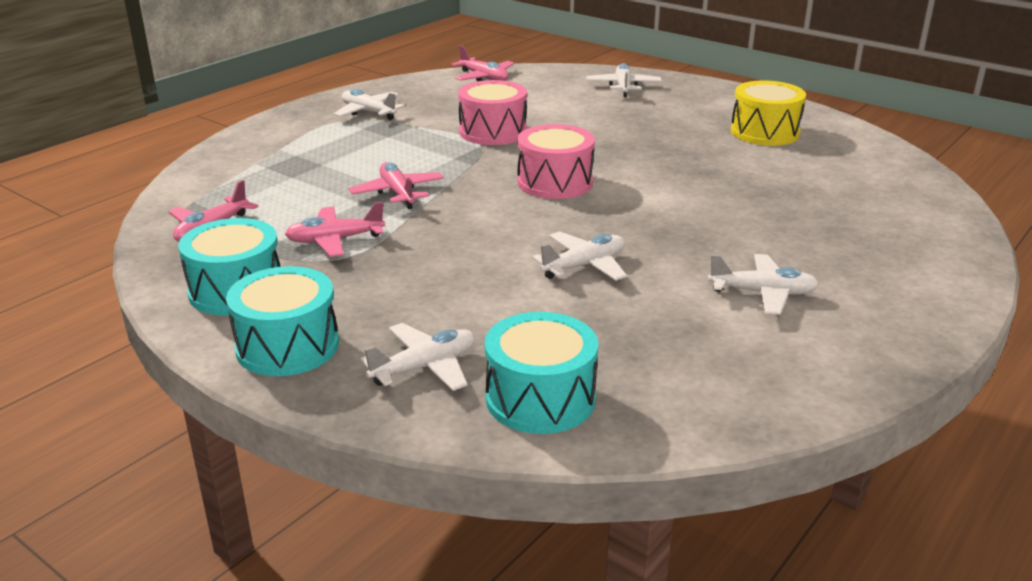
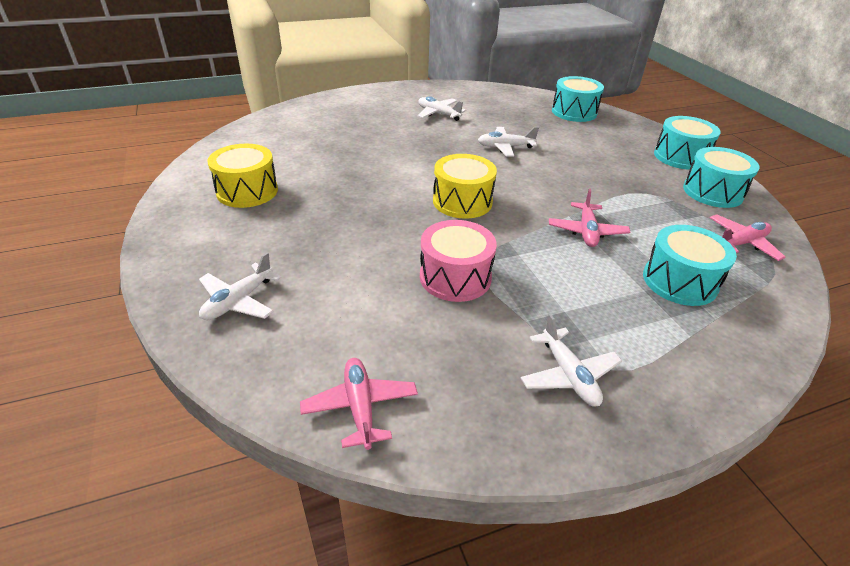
camera: 150 degrees left, 10 degrees up
(288, 179) = (679, 281): none -> turquoise drum
(334, 240) = (646, 206): pink plane -> none
(425, 367) = (615, 132): white plane -> none
(555, 182) = (462, 201): pink drum -> yellow drum

